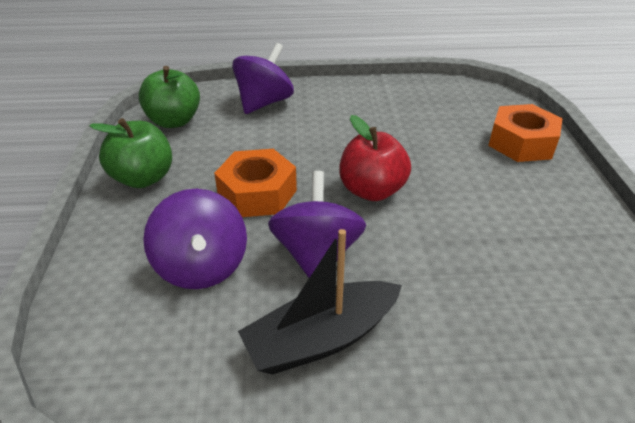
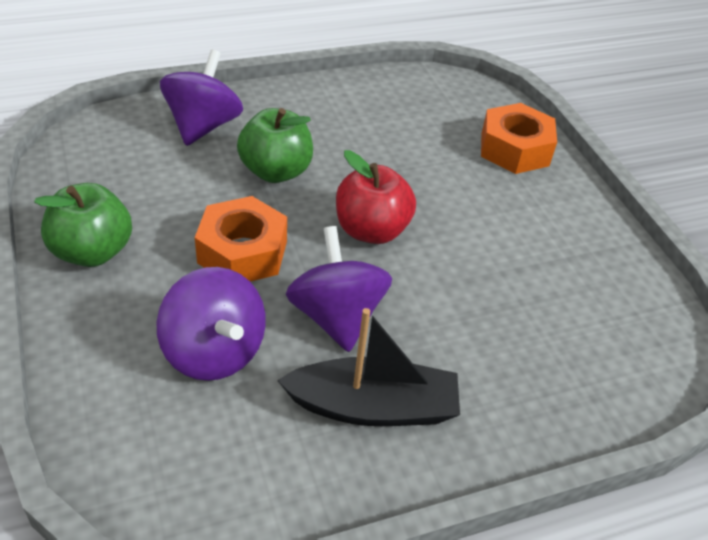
camera: 20 degrees left, 5 degrees up
(174, 121) = (96, 166): green apple -> green apple (276, 171)
(322, 338) = (373, 407): black boat -> black boat turned 135 degrees counterclockwise

